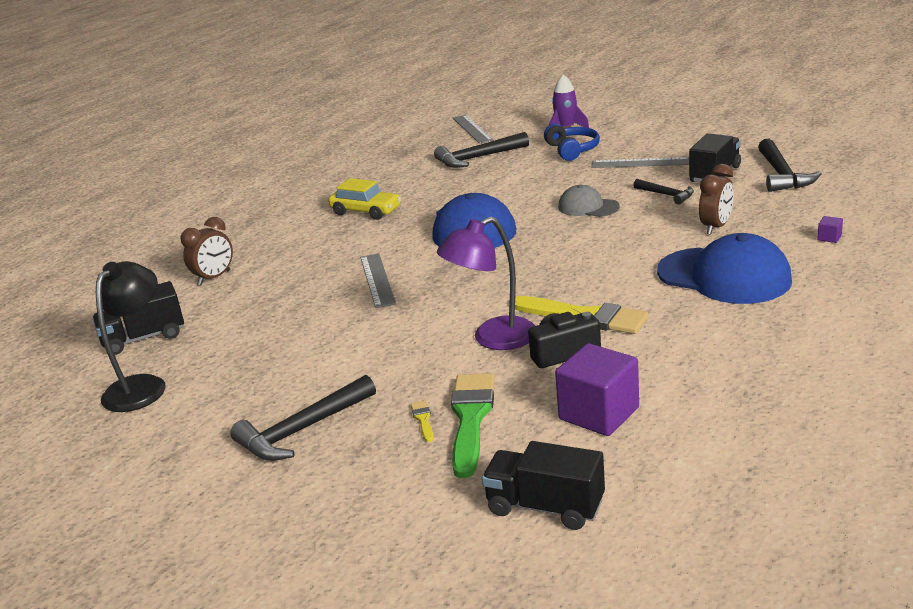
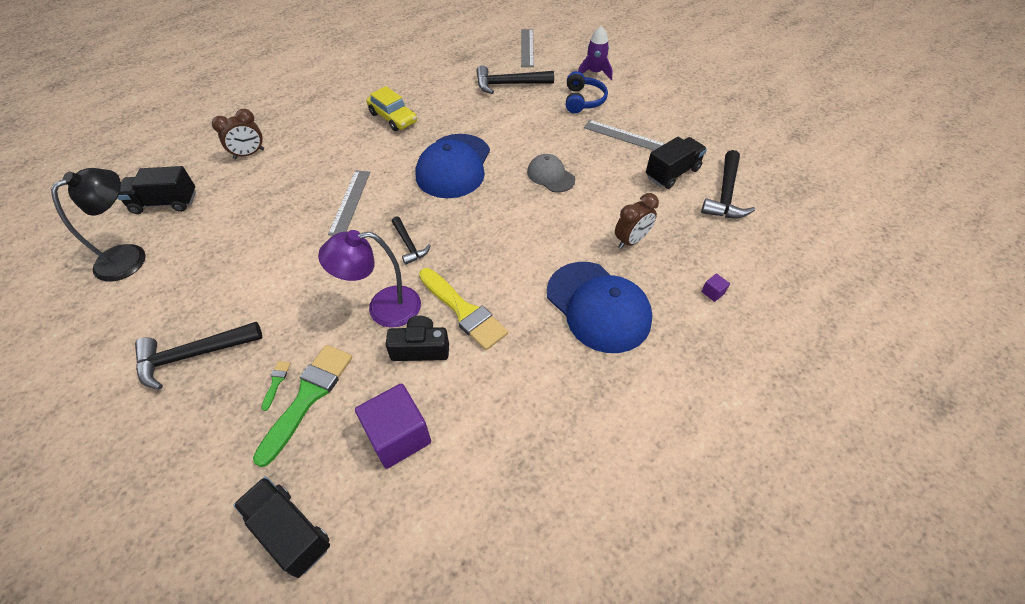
camera: 15 degrees right, 25 degrees up
(423, 420) = (276, 382): yellow brush -> green brush
(667, 195) = (619, 184): black hammer -> black hammer (409, 245)

